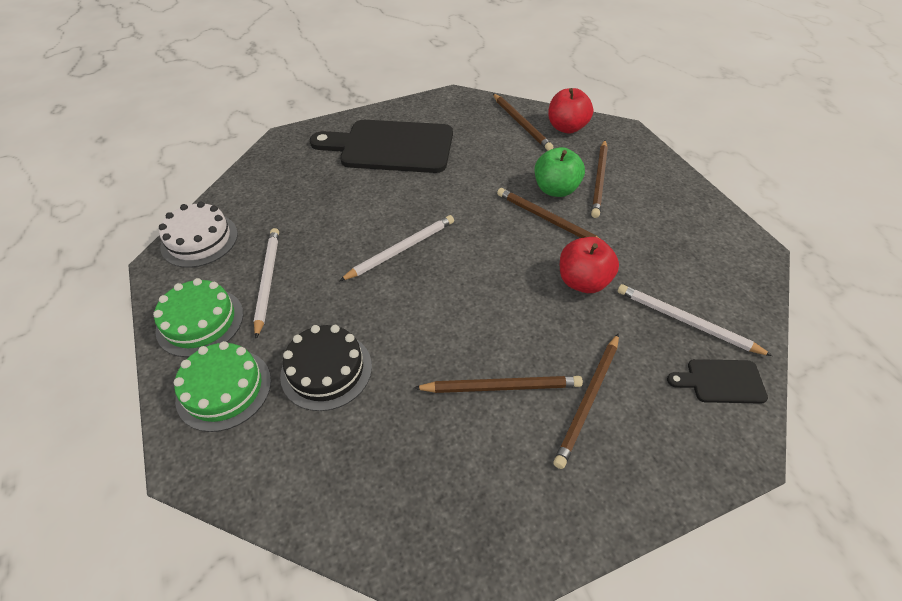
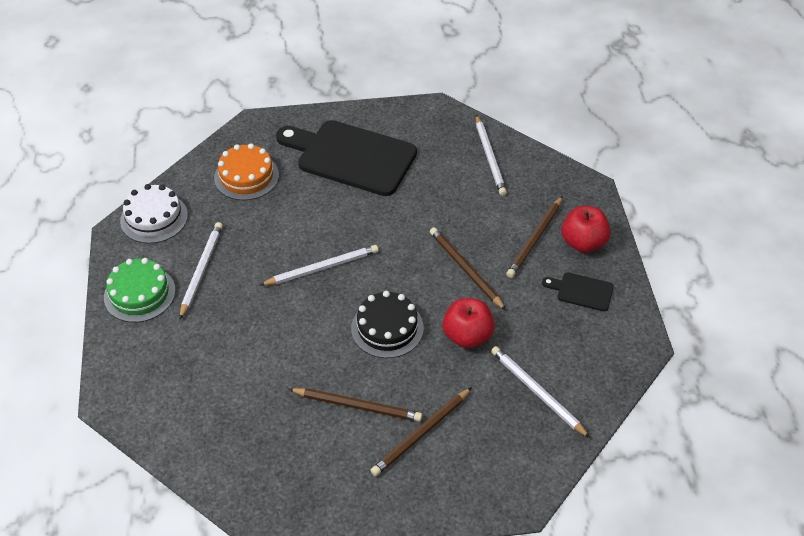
camera: 15 degrees right, 0 degrees up
(224, 389) = (146, 353): green cake -> none
(291, 183) = (246, 176): none -> orange cake
(326, 370) = (227, 358): black cake -> black cake (387, 328)
(521, 124) = (490, 157): brown pencil -> white pencil
(556, 189) = (488, 240): green apple -> none
(567, 128) = (533, 172): red apple -> red apple (583, 243)
(721, 381) = (536, 447): black cutting board -> black cutting board (582, 291)

